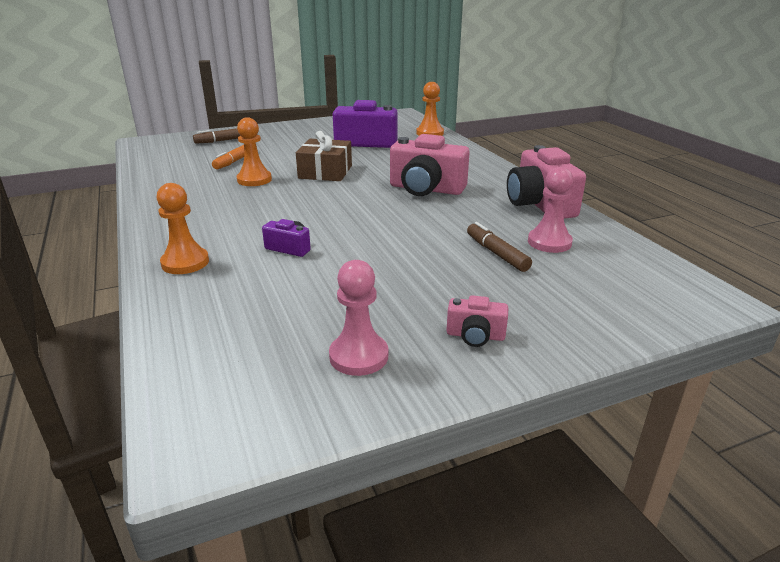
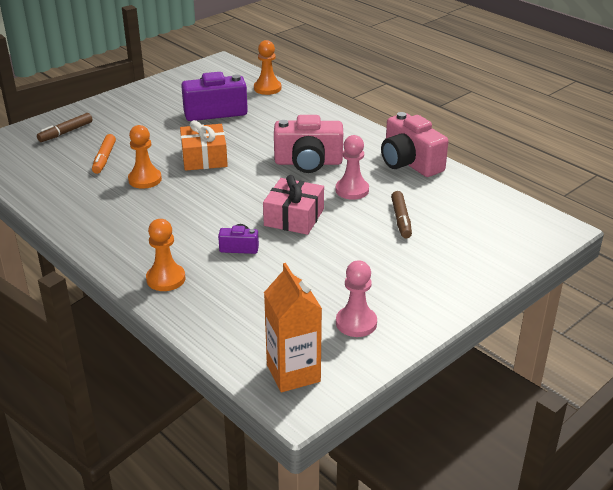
camera: 20 degrees left, 5 degrees up
(224, 401) = (293, 373): none -> orange carton
(325, 172) = (204, 158): brown gift -> orange gift
(372, 231) = (294, 217): none -> pink gift
(475, 336) = (422, 291): pink camera -> none
(496, 253) = (401, 219): brown marker -> brown marker turned 135 degrees counterclockwise
(549, 242) = (434, 201): pink pawn -> pink pawn (352, 190)

